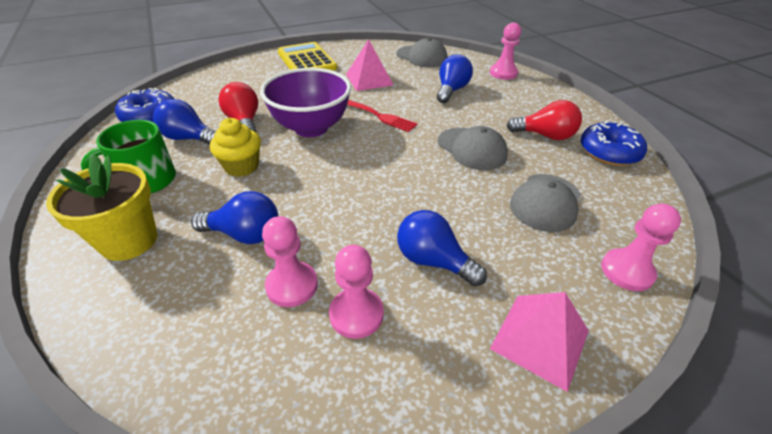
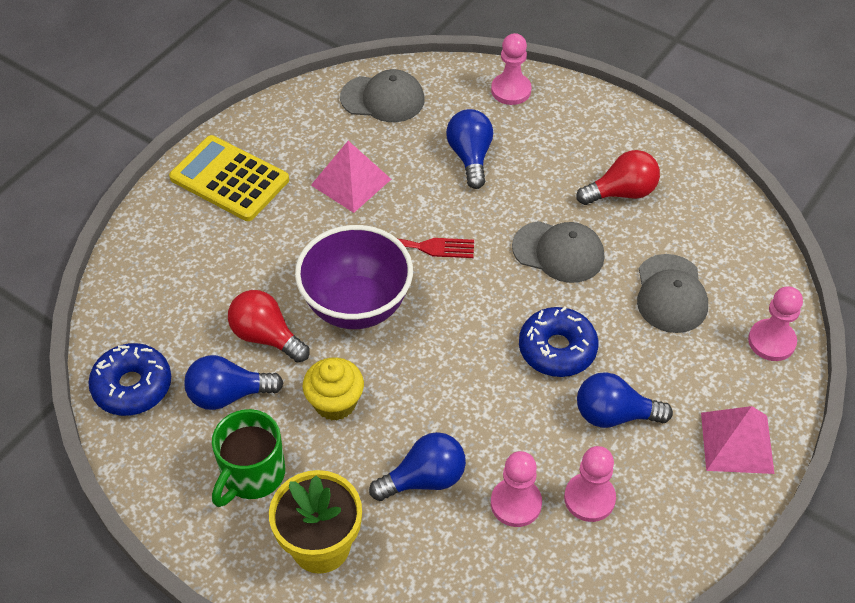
camera: 30 degrees left, 10 degrees up
(609, 152) = (696, 189): blue donut -> blue donut (557, 349)

